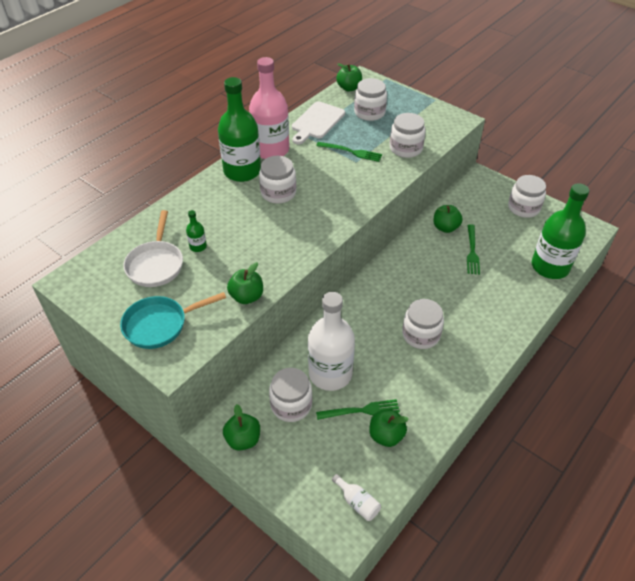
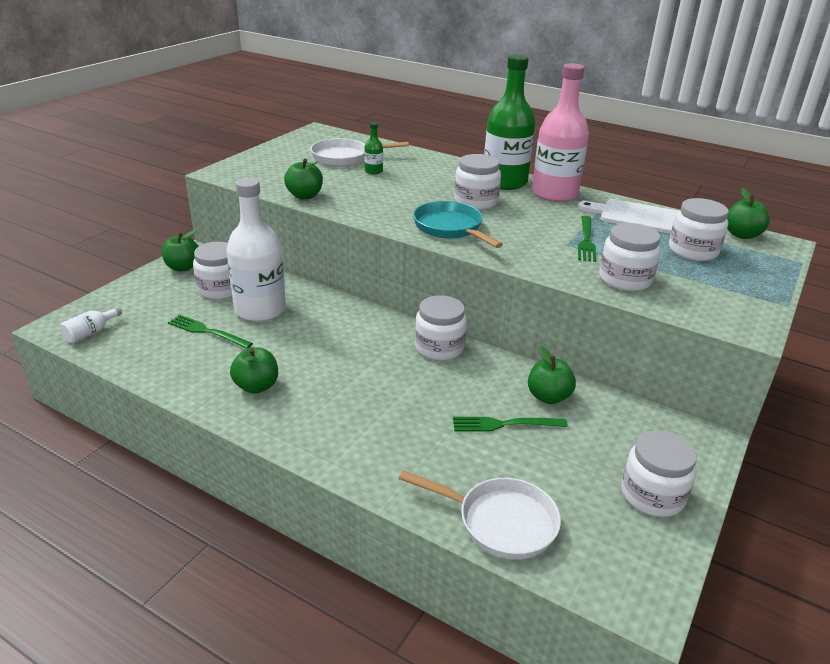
camera: 80 degrees right, 15 degrees down
(160, 325) = (267, 165): turquoise pan -> turquoise pan (450, 228)
(361, 410) = (207, 331): green fork -> green fork turned 135 degrees clockwise
(386, 435) = (169, 349): green apple -> green apple (256, 386)
(421, 335) = (323, 373): white jar -> white jar (439, 347)
(550, 267) = (500, 522): green bottle -> white pan

